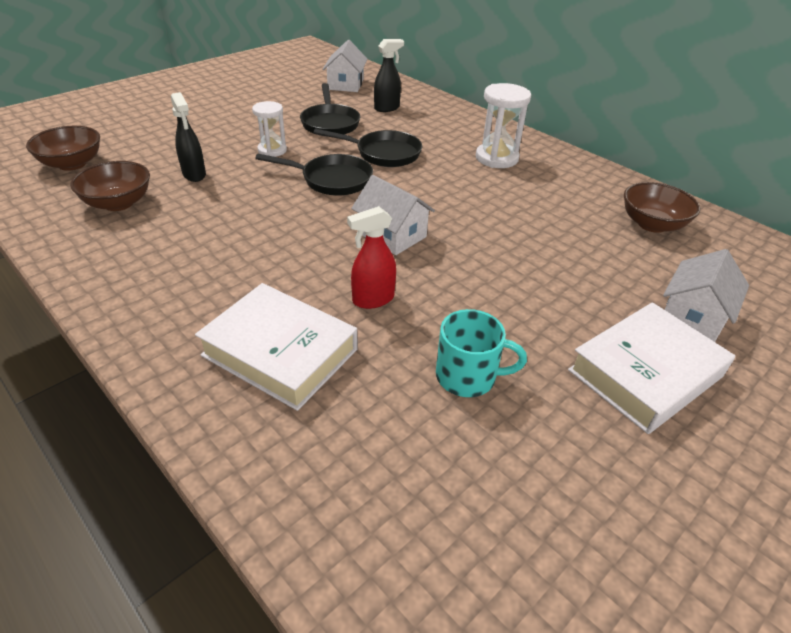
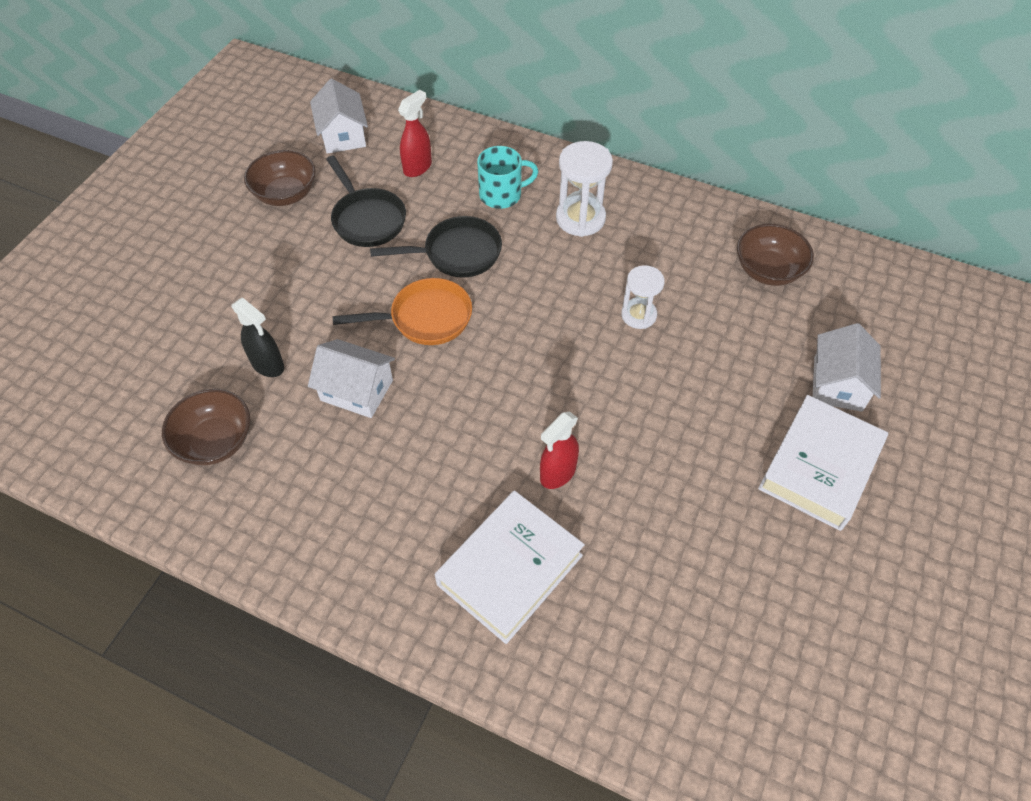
camera: 20 degrees left, 15 degrees up
(72, 164) = (111, 399): brown bowl -> brown bowl (285, 194)
(272, 150) = (329, 292): white hourglass -> white hourglass (638, 315)
(280, 352) = (510, 570): white book -> white book turned 60 degrees counterclockwise
(332, 180) = (425, 318): black pan -> orange pan
(387, 108) = (418, 167): black spray bottle -> red spray bottle
(392, 235) = (531, 379): white house -> white house (357, 390)
(468, 376) = (681, 530): turquoise mug -> turquoise mug (502, 195)

